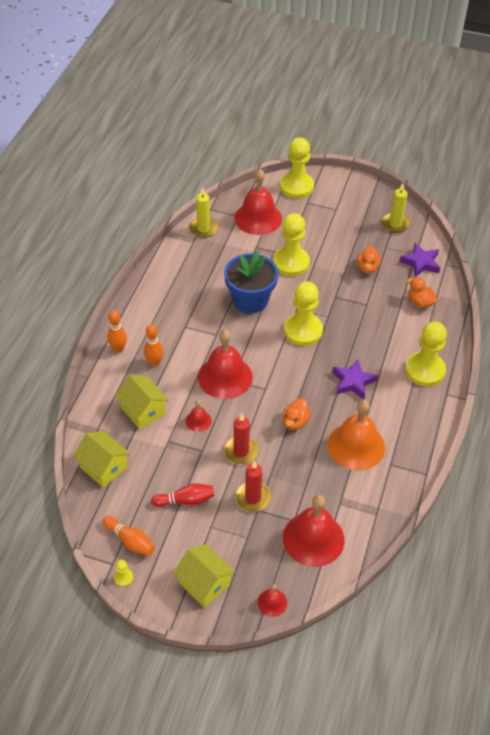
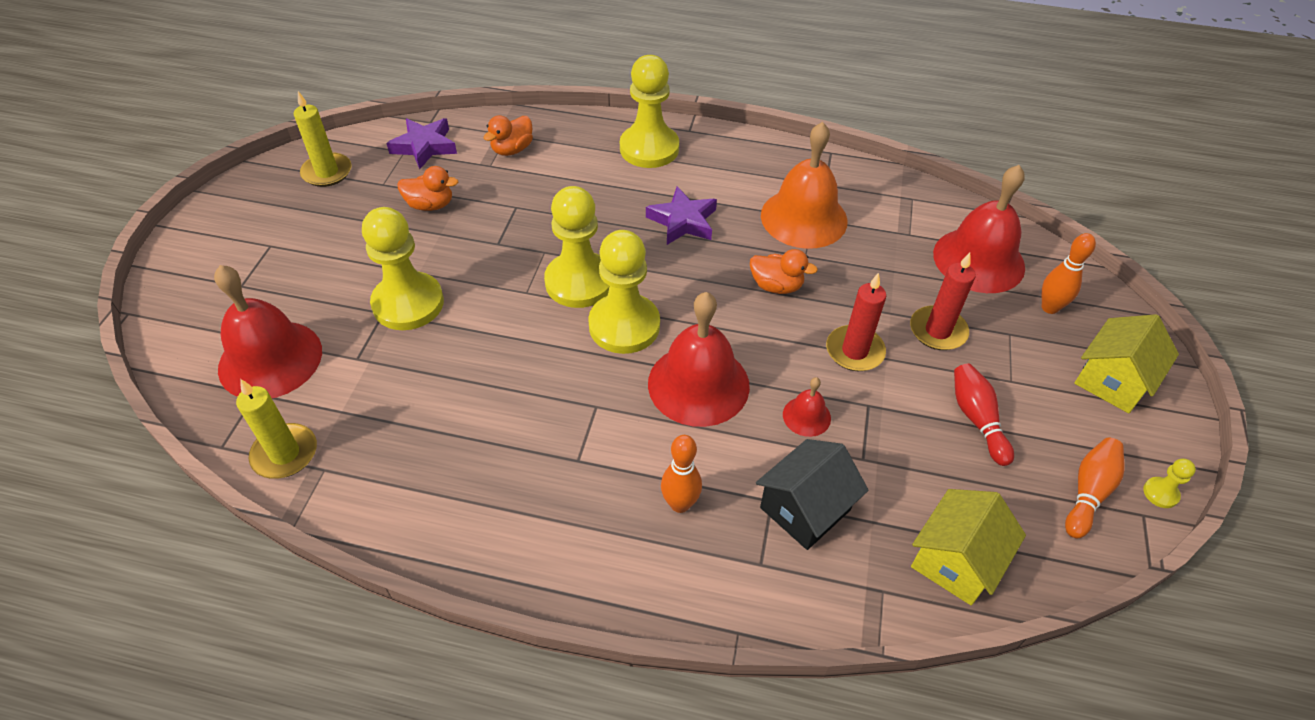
camera: 95 degrees left, 0 degrees up
(118, 349) = (650, 579): orange bowling pin -> orange bowling pin (1049, 307)
(143, 411) = (805, 508): yellow house -> black house
(250, 300) = (505, 358): blue flower pot -> none
(272, 602) = (1100, 300): red bell -> none
(296, 187) = (188, 302): yellow pawn -> yellow pawn (624, 326)

